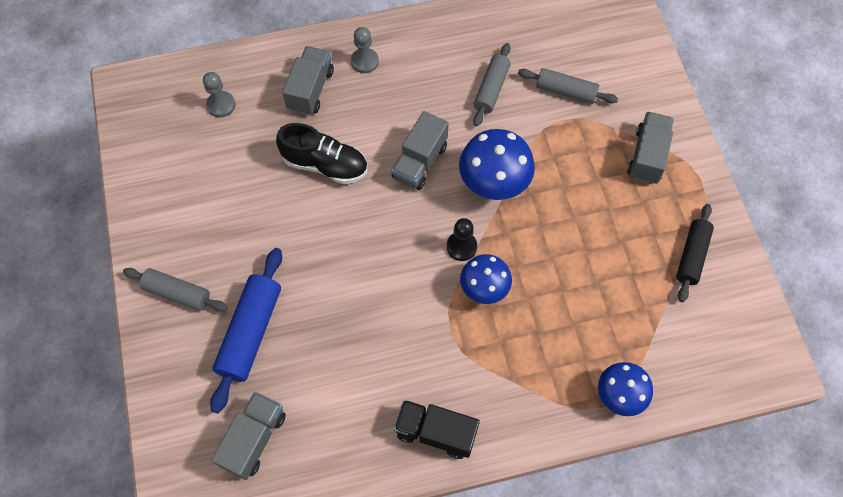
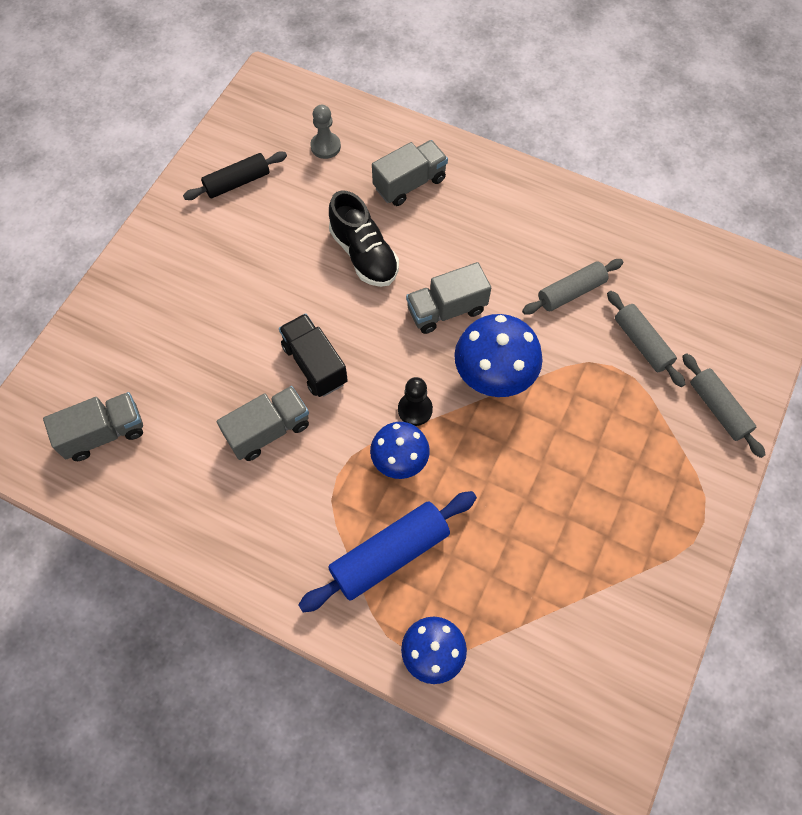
camera: 40 degrees right, 0 degrees up
(177, 293) = (155, 273): grey rolling pin -> grey rolling pin (718, 409)
(250, 332) = (179, 347): blue rolling pin -> blue rolling pin (390, 555)
(364, 61) = (478, 190): grey pawn -> none
(436, 432) = (246, 549): black truck -> black truck (314, 364)
(647, 156) = (668, 460): grey truck -> grey truck (268, 430)
(691, 256) = (625, 586): black rolling pin -> black rolling pin (237, 182)

